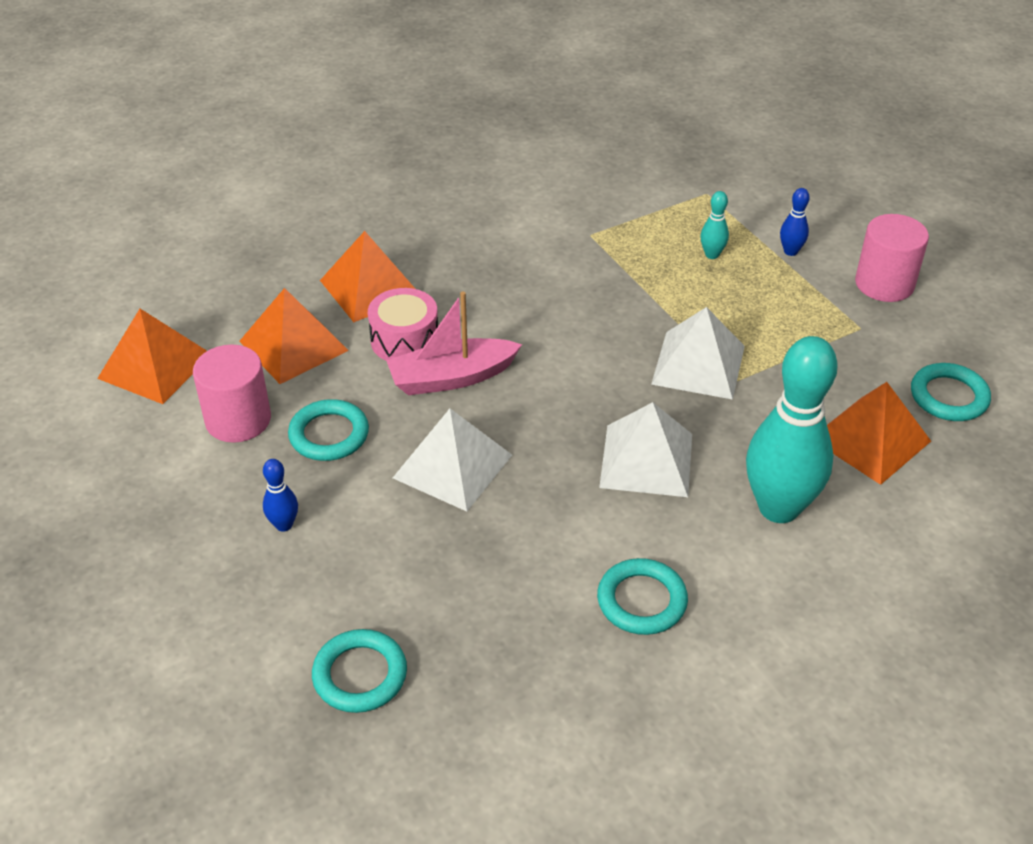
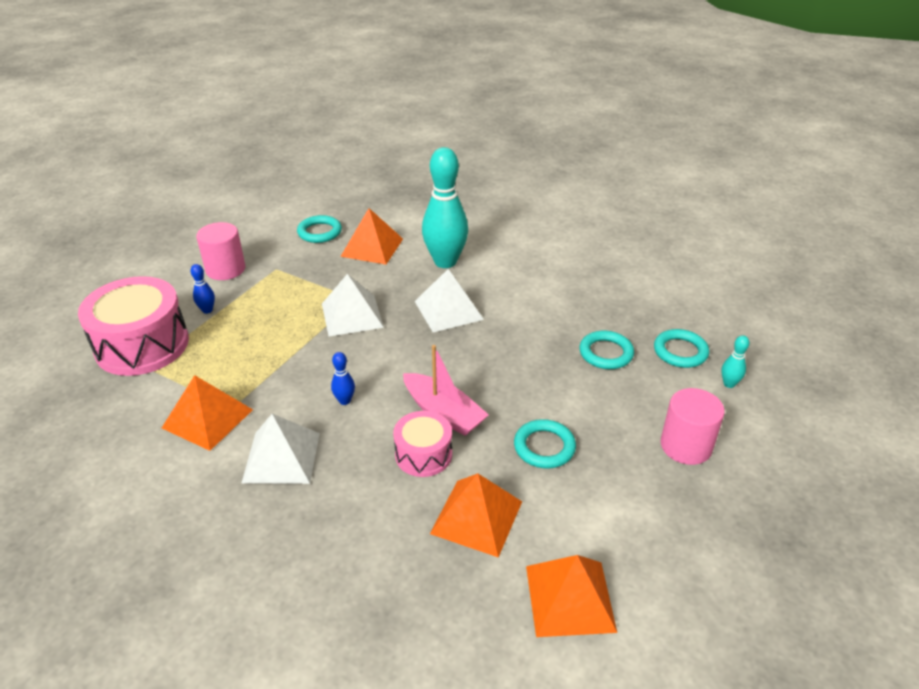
camera: 120 degrees left, 5 degrees down
(238, 420) = (574, 504): pink cylinder -> pink cylinder (686, 446)
(284, 525) = (630, 429): blue bowling pin -> blue bowling pin (344, 401)
(370, 288) = (376, 506): orange pyramid -> orange pyramid (207, 418)
(452, 466) = (519, 379): white pyramid -> white pyramid (281, 457)
(641, 601) = (543, 284): turquoise ring -> turquoise ring (606, 353)
(712, 254) = (228, 341): turquoise bowling pin -> turquoise bowling pin (729, 384)
(748, 196) = (142, 345): none -> pink drum

